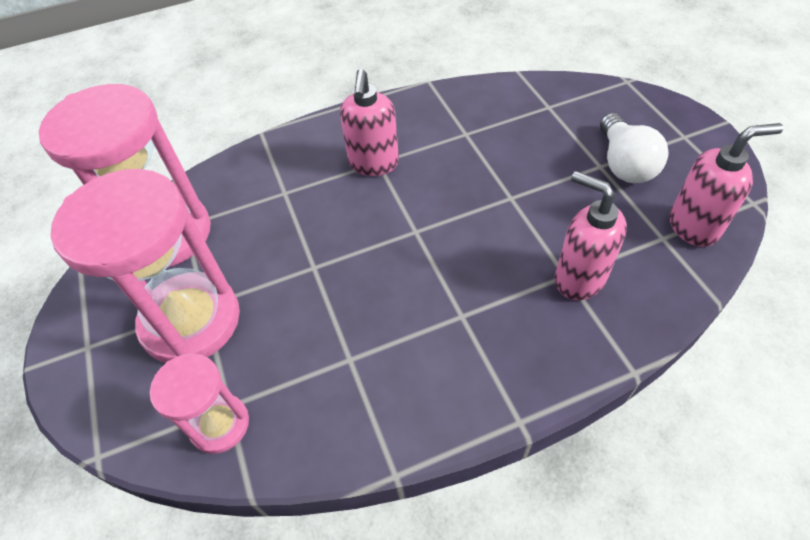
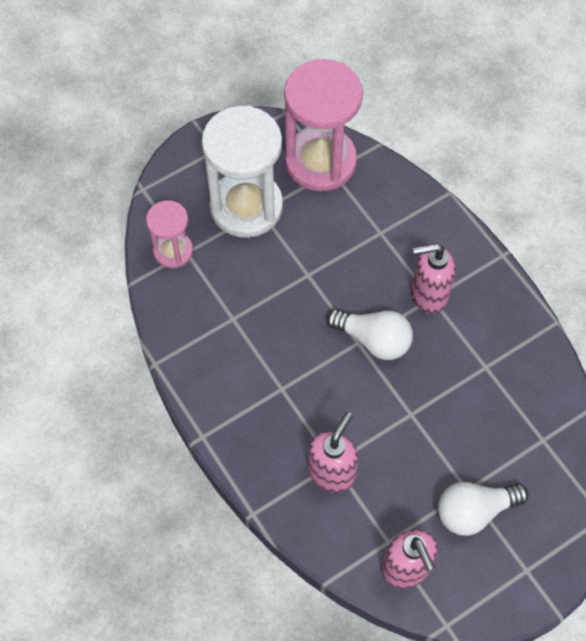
camera: 75 degrees right, 10 degrees up
(191, 321) = (246, 206): pink hourglass -> white hourglass
(415, 216) = (373, 340): none -> white light bulb

